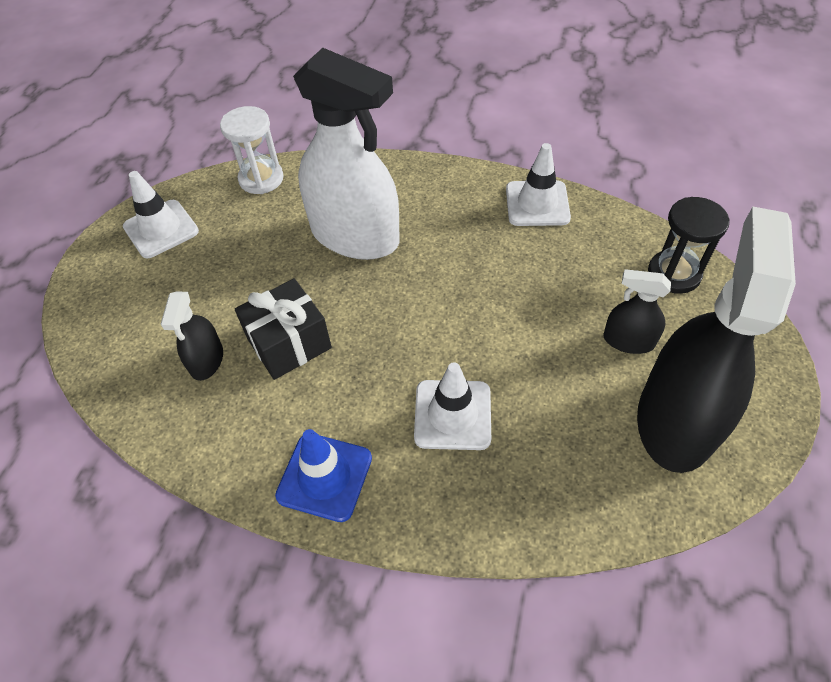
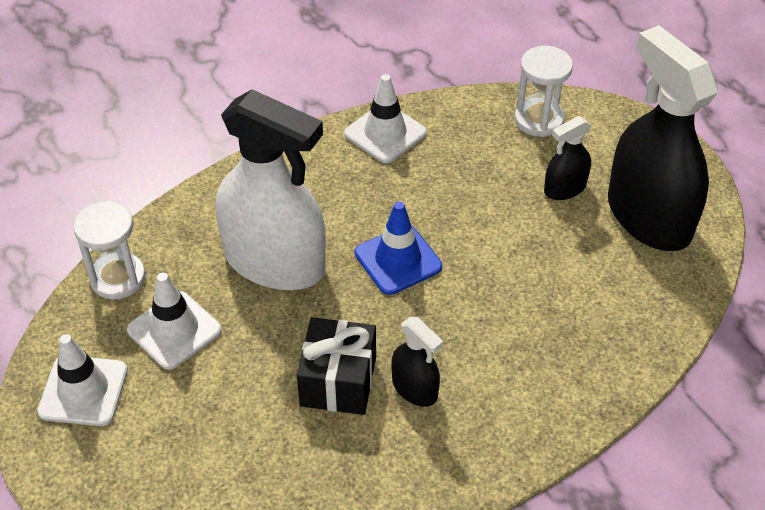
camera: 50 degrees left, 5 degrees down
(207, 360) = (290, 448): black spray bottle -> black spray bottle (414, 388)
(324, 476) = (490, 440): blue traffic cone -> blue traffic cone (398, 260)
(355, 235) = (275, 262): white spray bottle -> white spray bottle turned 45 degrees clockwise
(452, 415) = (519, 328): white traffic cone -> white traffic cone (174, 330)
(674, 274) = (539, 120): black hourglass -> white hourglass

